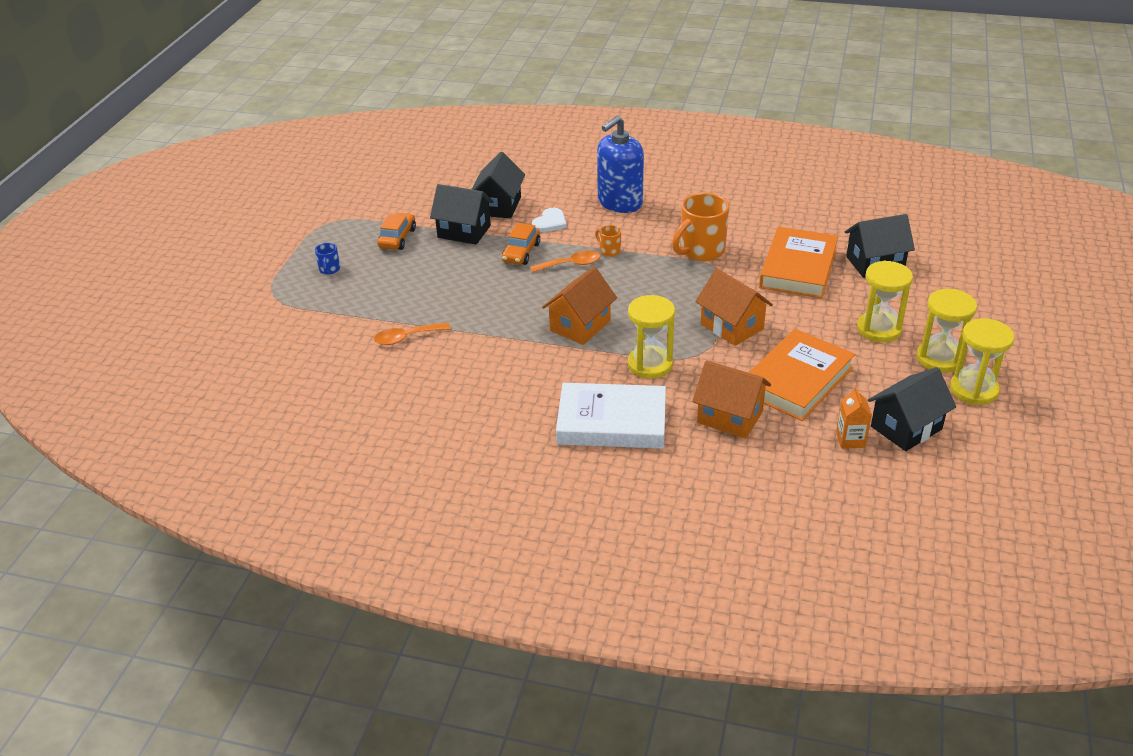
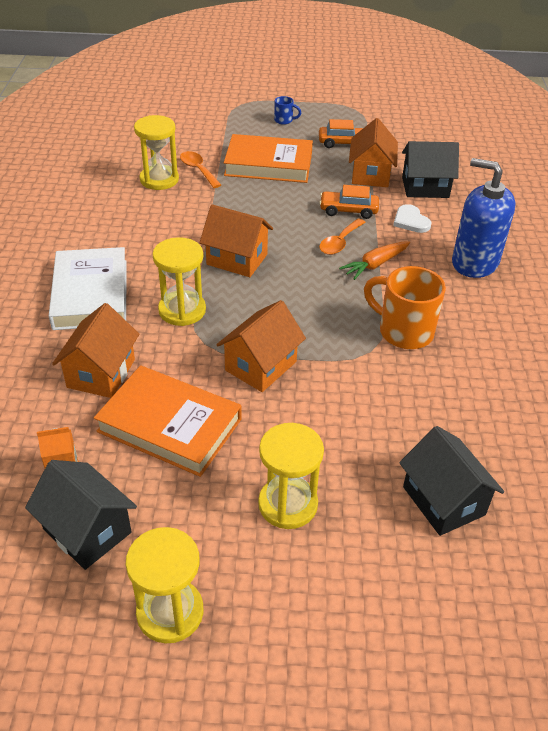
camera: 75 degrees right, 5 degrees up
(329, 270) = (284, 120): blue mug -> blue mug turned 150 degrees counterclockwise
(464, 231) = (370, 174): black house -> orange house
(550, 222) = (410, 221): white heart -> white heart turned 45 degrees clockwise
(571, 264) = (339, 242): orange spoon -> orange spoon turned 60 degrees clockwise
(609, 251) = (375, 265): orange mug -> orange carrot
(798, 268) = (401, 419): orange book -> orange book (268, 164)
(939, 358) = (235, 573): yellow hourglass -> yellow hourglass (159, 179)

